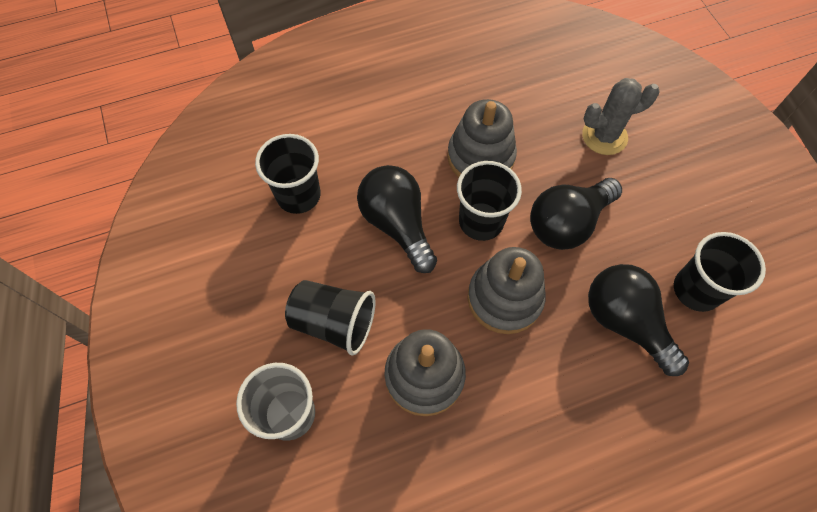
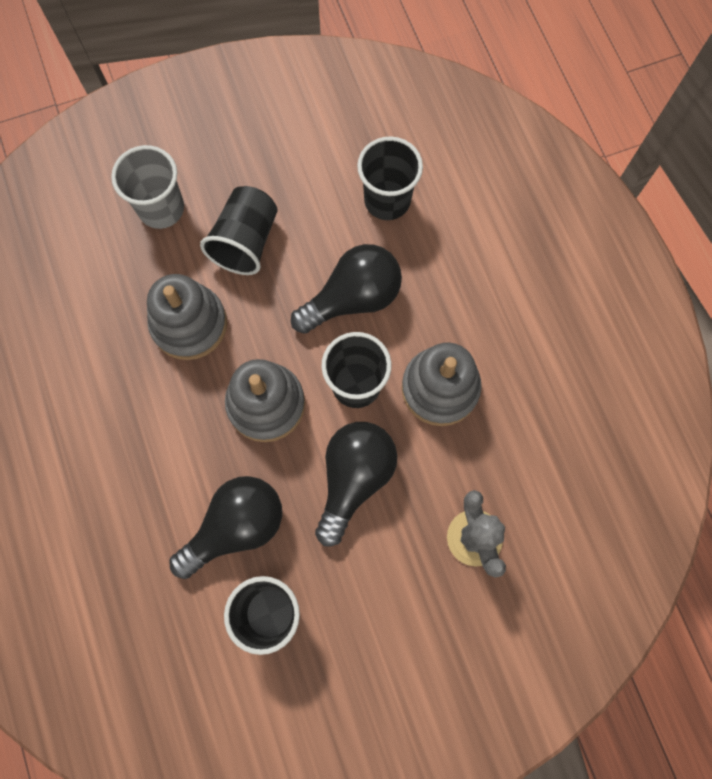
camera: 90 degrees right, 10 degrees up
(567, 223) = (354, 478): black light bulb -> black light bulb turned 60 degrees clockwise

